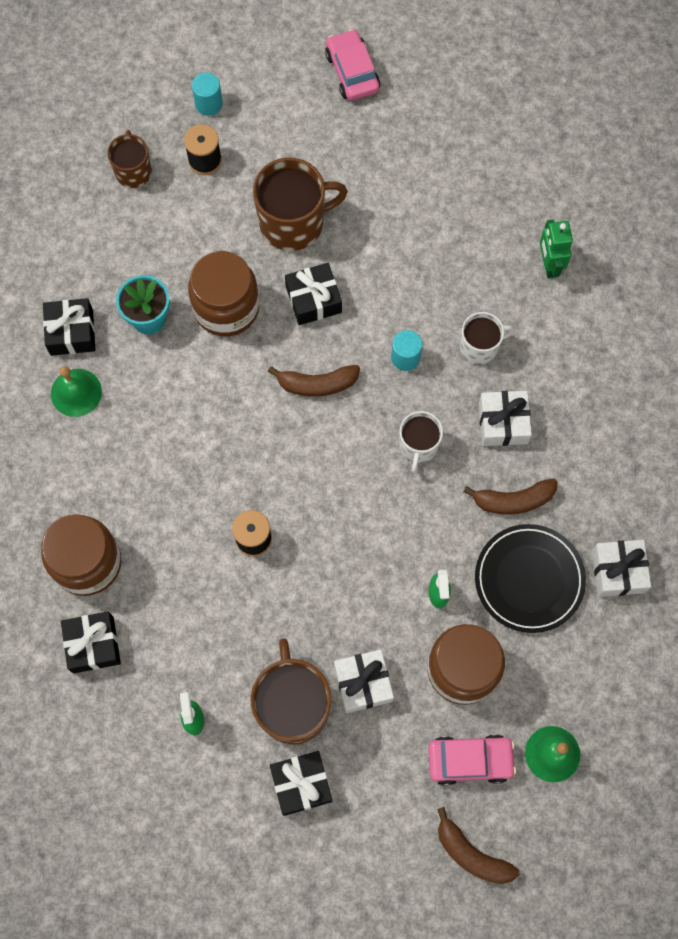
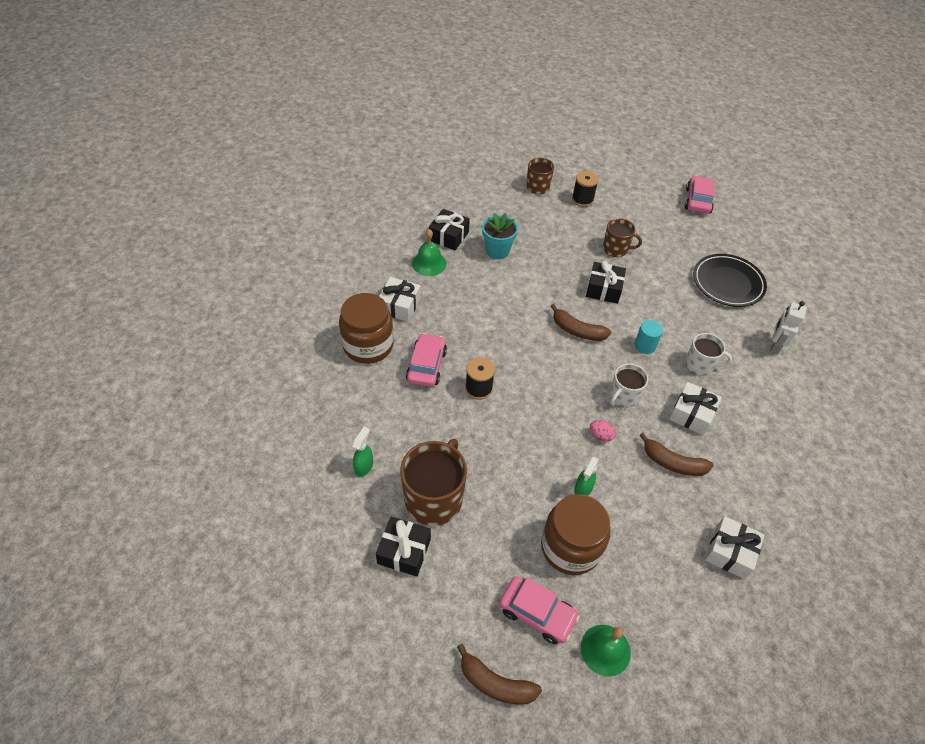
camera: 30 degrees right, 20 degrees down
(93, 645) = (336, 389): black gift -> none
(174, 546) = (426, 366): none -> pink car
(209, 104) = (602, 178): turquoise cylinder -> none
(226, 308) = (547, 268): brown jar -> none
(293, 222) = (616, 249): brown mug -> brown mug, size x0.58
(363, 683) = (492, 513): white gift -> white gift (399, 306)
(421, 514) = (600, 435): none -> pink egg
(471, 854) = (495, 683): brown banana -> brown banana turned 45 degrees counterclockwise
(529, 579) = (656, 518): black plate -> black plate (728, 283)
(549, 265) = (775, 345): green robot -> white robot

